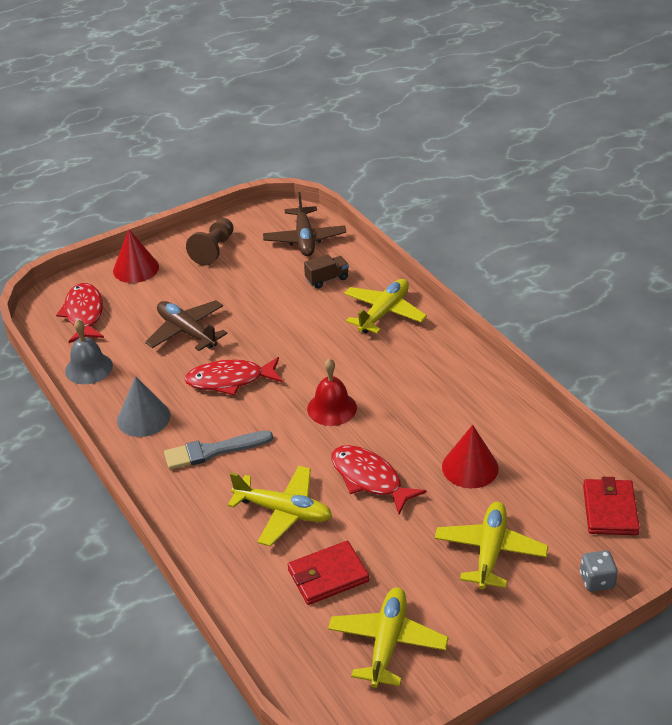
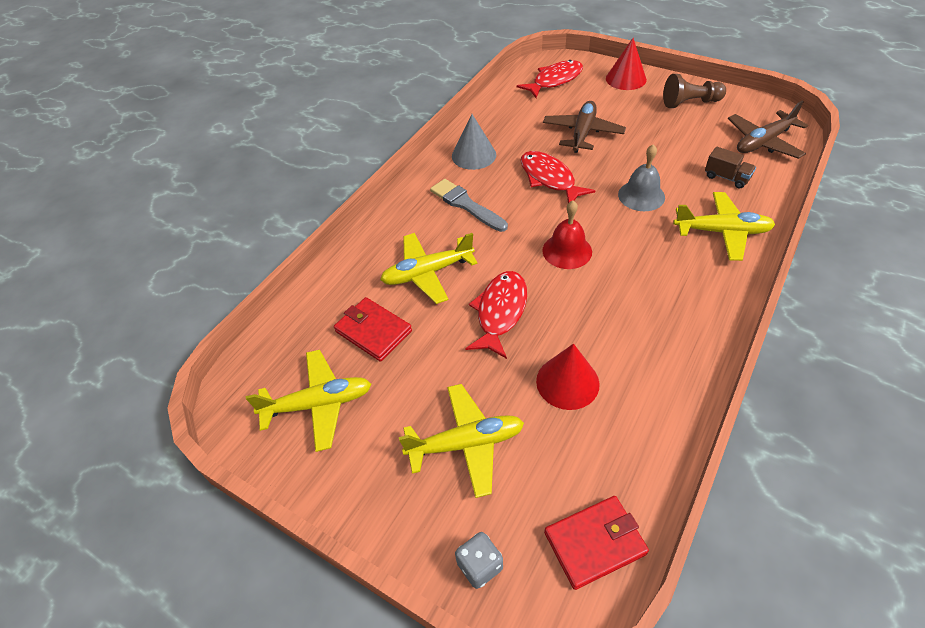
camera: 65 degrees right, 10 degrees up
(89, 368) = (502, 108): grey bell -> grey bell (641, 195)
(283, 511) = (427, 273): yellow plane -> yellow plane turned 75 degrees clockwise

